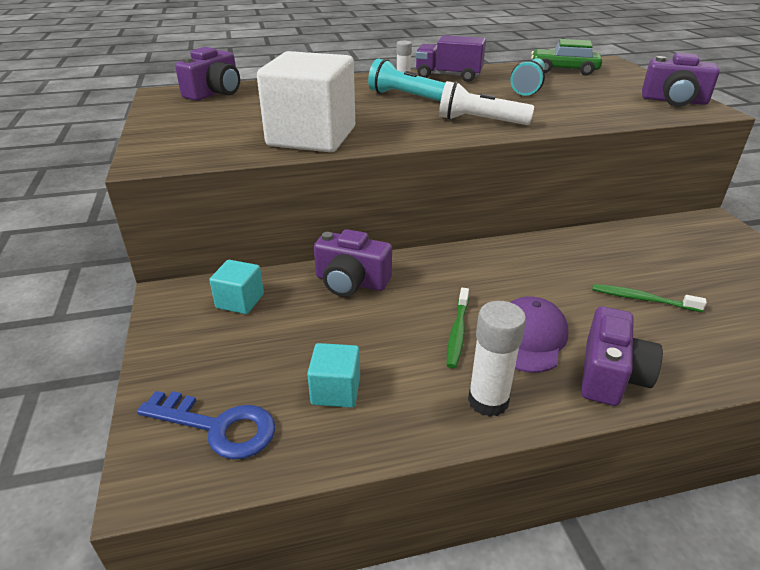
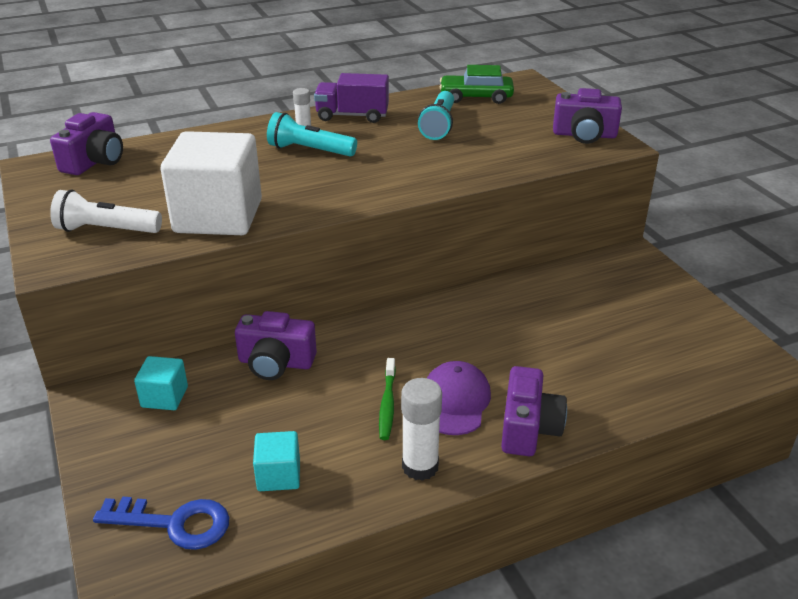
camera: 10 degrees left, 0 degrees up
(480, 121) = (390, 180): white flashlight -> white flashlight (106, 230)
(642, 299) = (560, 349): green toothbrush -> none

